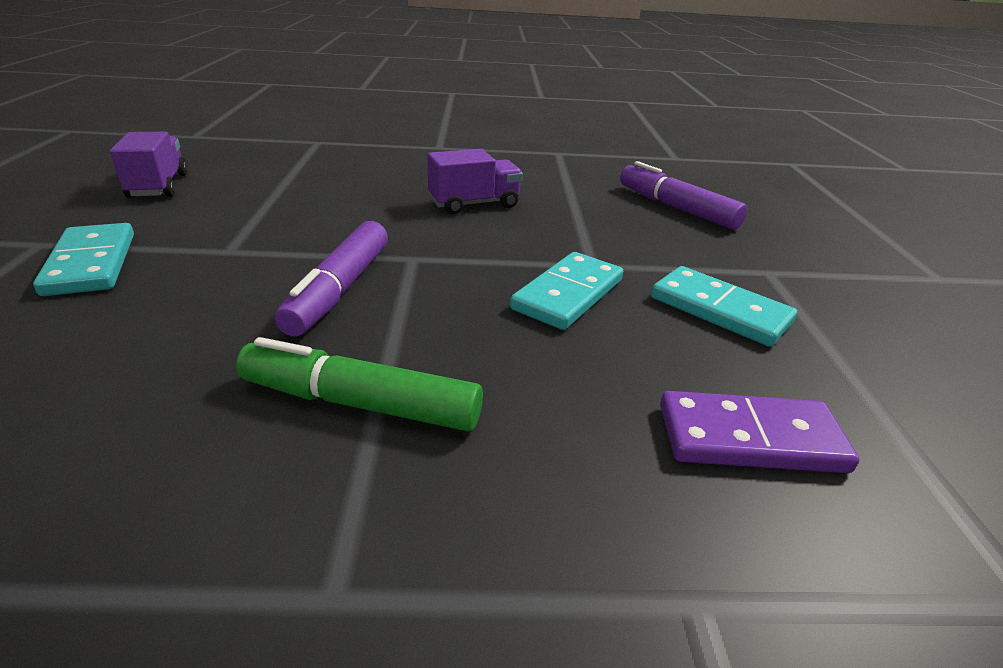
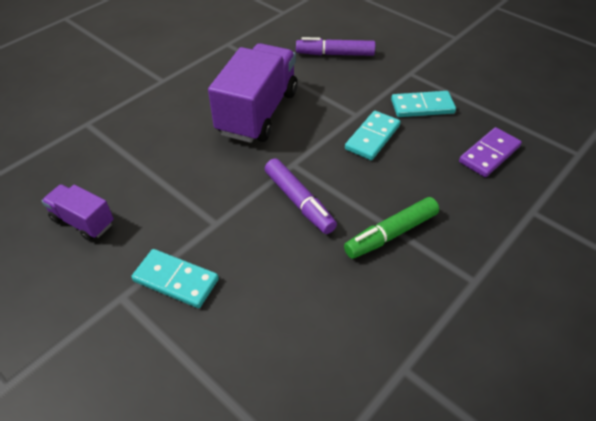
camera: 45 degrees left, 15 degrees up
(474, 204) = (258, 112): purple truck -> purple truck, size x1.95
(568, 294) = (372, 137): turquoise domino -> turquoise domino turned 45 degrees clockwise

